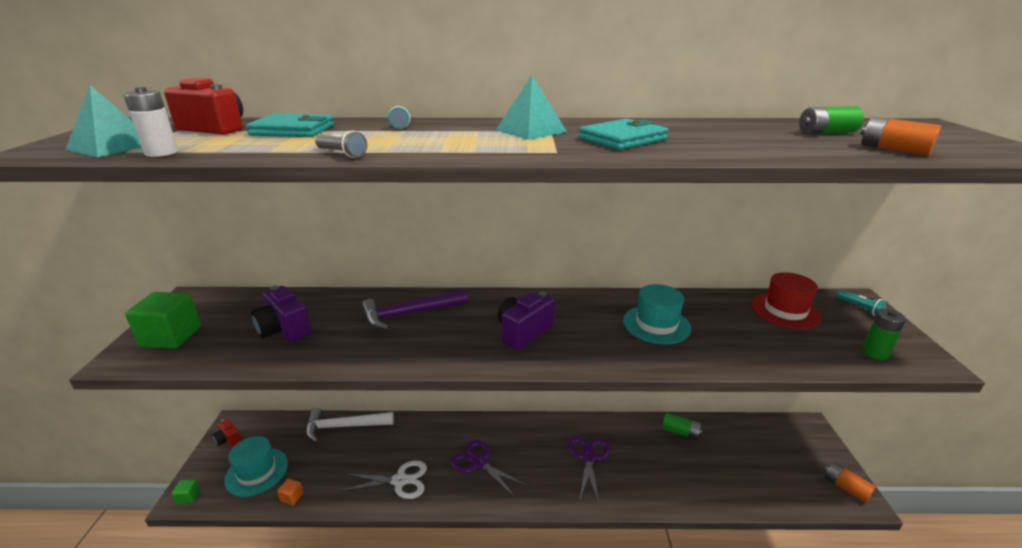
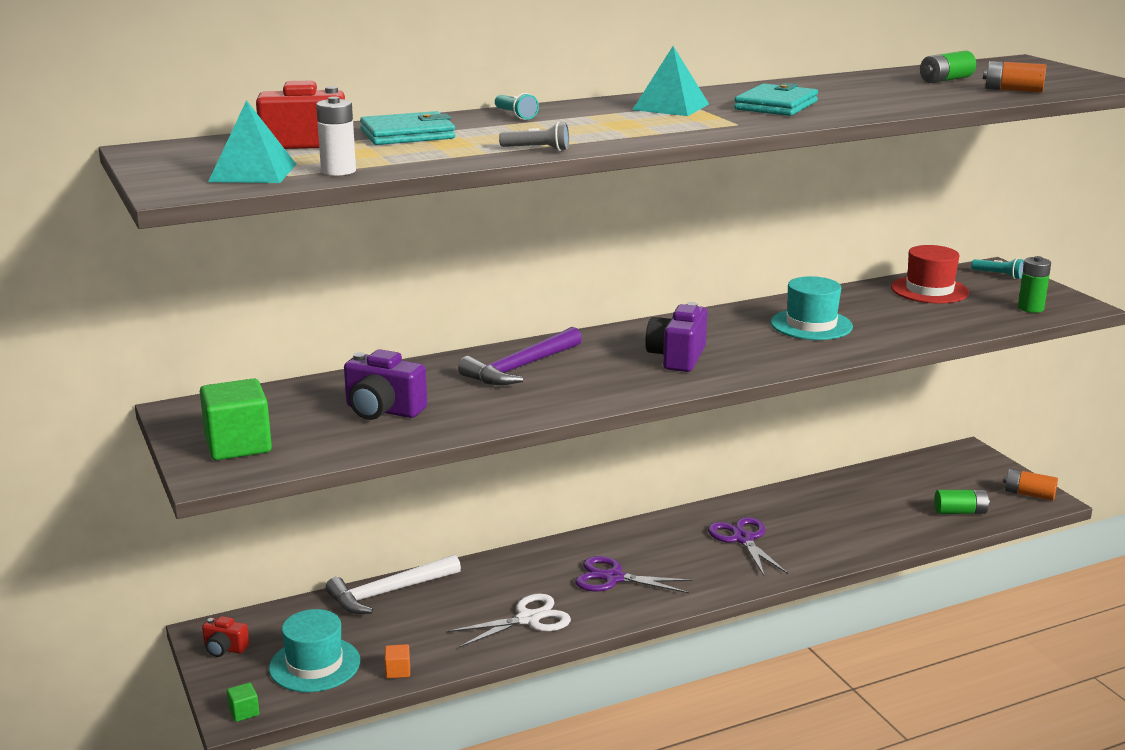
camera: 25 degrees left, 5 degrees down
(680, 432) = (831, 491): green battery -> green battery (960, 512)

